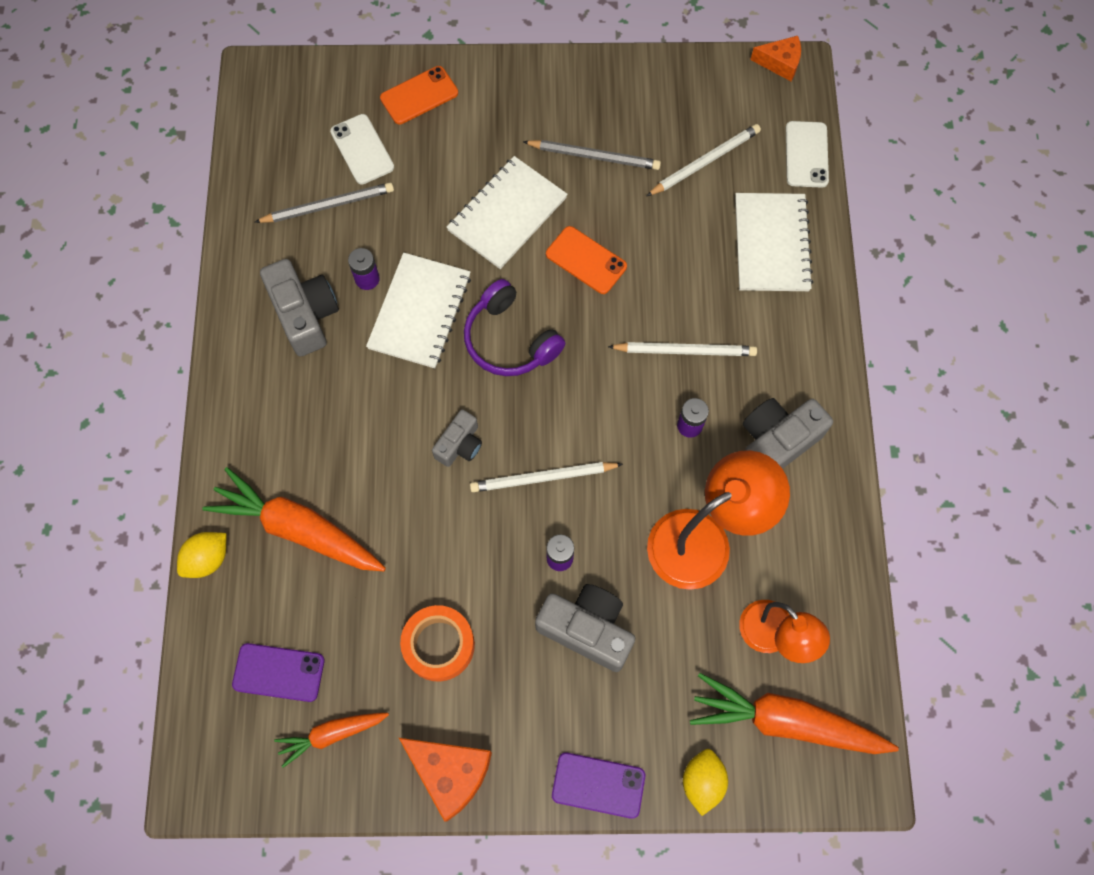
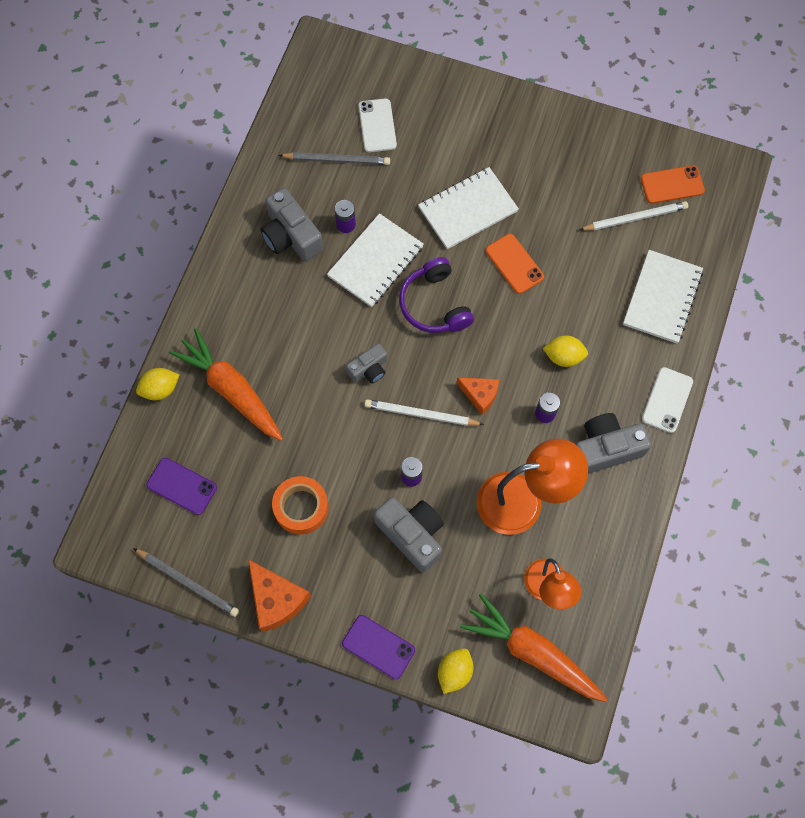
camera: 20 degrees right, 0 degrees up
(305, 314) = (291, 236): grey camera -> grey camera turned 150 degrees clockwise
(332, 734) = (203, 542): orange carrot -> none
(419, 95) = (435, 98): orange phone -> orange phone (672, 185)
(594, 156) = (551, 186): grey pencil -> grey pencil (188, 582)
(685, 350) = (563, 356): white pencil -> yellow lemon
(780, 63) = (725, 159): orange cheese -> orange cheese (480, 395)
(806, 154) = (717, 238): white phone -> white phone (667, 400)

